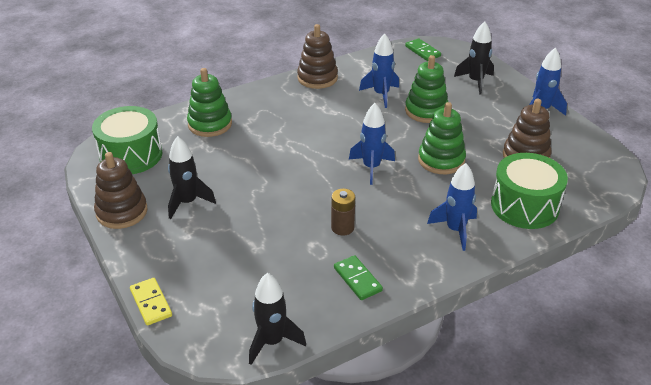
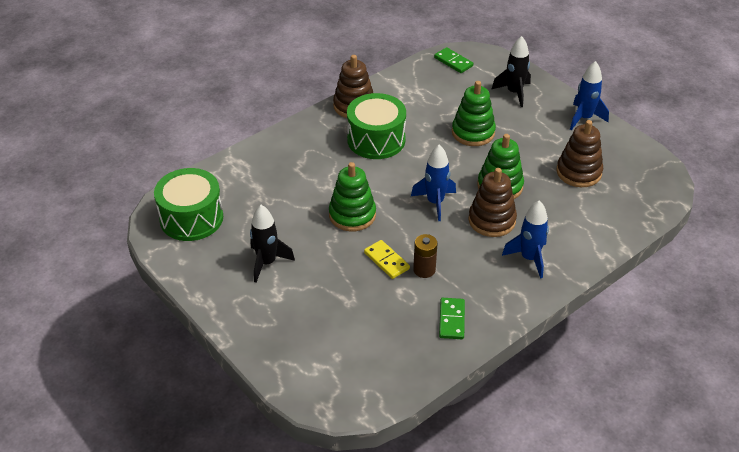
camera: 10 degrees left, 5 degrees up
(122, 212) = (205, 281): brown stacking toy -> brown stacking toy (492, 220)
(151, 303) = (267, 369): yellow domino -> yellow domino (386, 261)
(210, 124) = (260, 173): green stacking toy -> green stacking toy (352, 215)
(272, 342) = (391, 390): black rocket -> none
(357, 279) = (451, 320): green domino -> green domino turned 45 degrees clockwise
(381, 95) = (424, 119): blue rocket -> none
(524, 206) = (587, 225): green drum -> green drum (376, 140)

